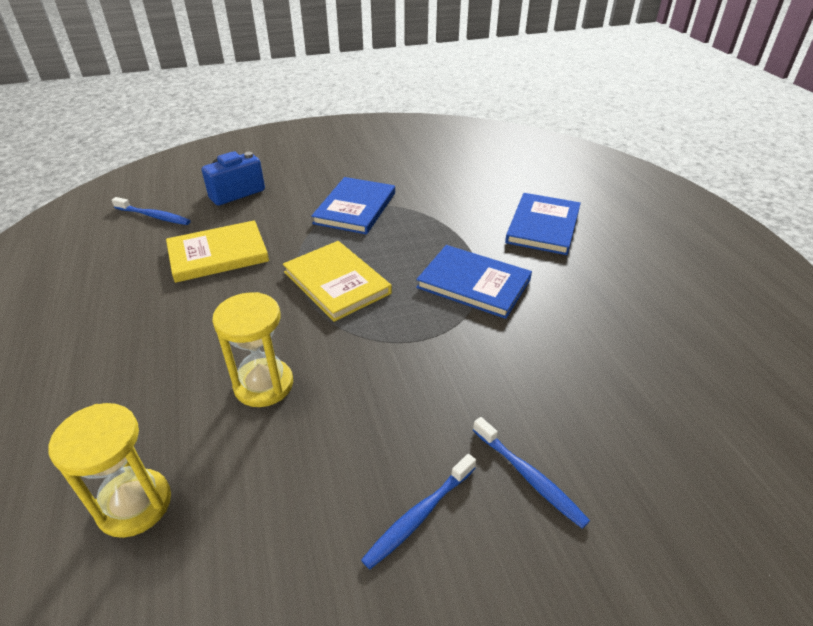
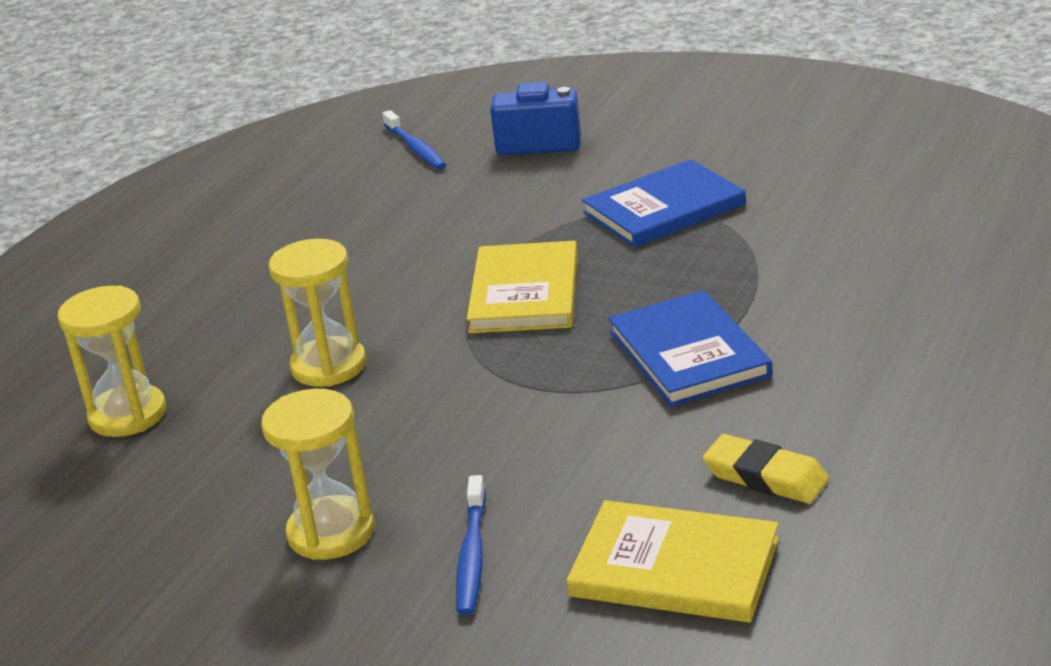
camera: 45 degrees right, 10 degrees down
(218, 254) = (434, 216): yellow book -> yellow book (674, 568)
(419, 515) = (331, 532): blue toothbrush -> yellow hourglass
(543, 226) = (902, 317): blue book -> none
(604, 338) = (765, 476): none -> yellow eraser

